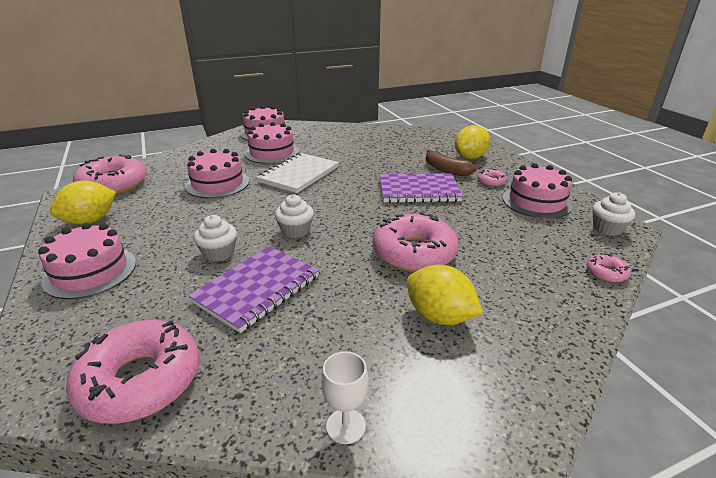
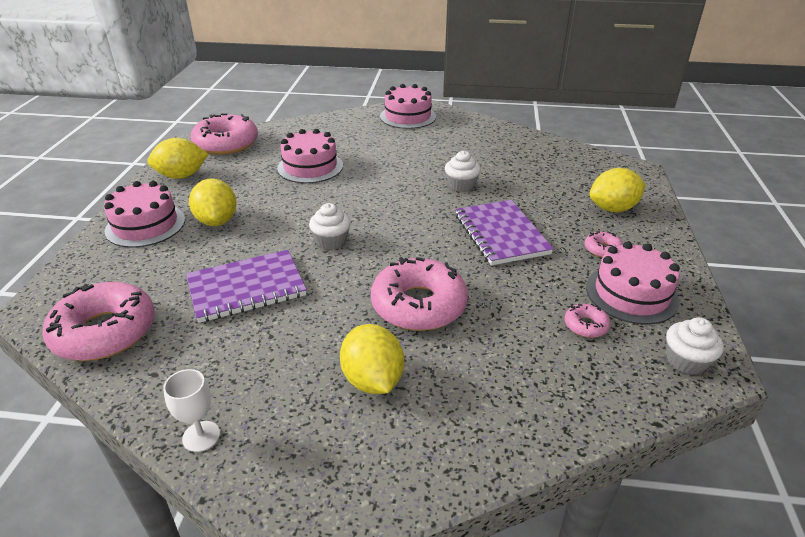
camera: 30 degrees right, 5 degrees up
(169, 246) = (217, 221): none -> yellow lemon
(219, 253) = (248, 241): white cupcake -> white cupcake (461, 185)
(272, 153) = (392, 143): pink cake -> none
(299, 174) = (394, 177): white notebook -> none
(418, 190) = (501, 234): purple notebook -> purple notebook turned 45 degrees clockwise
(446, 170) = (563, 217): brown banana -> none
(606, 273) = (611, 412): pink donut -> pink donut (585, 325)

